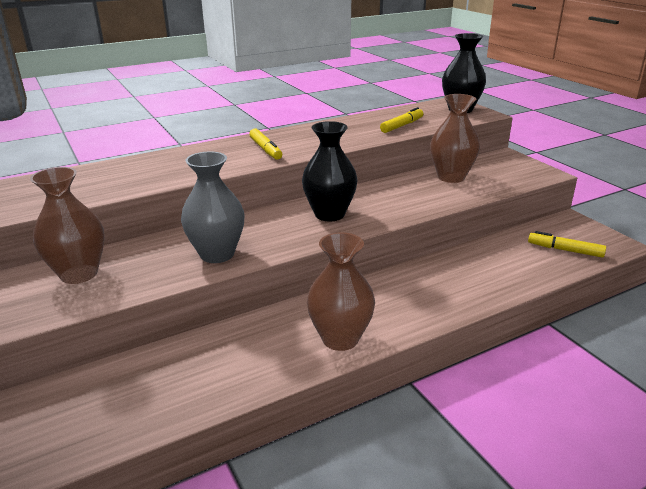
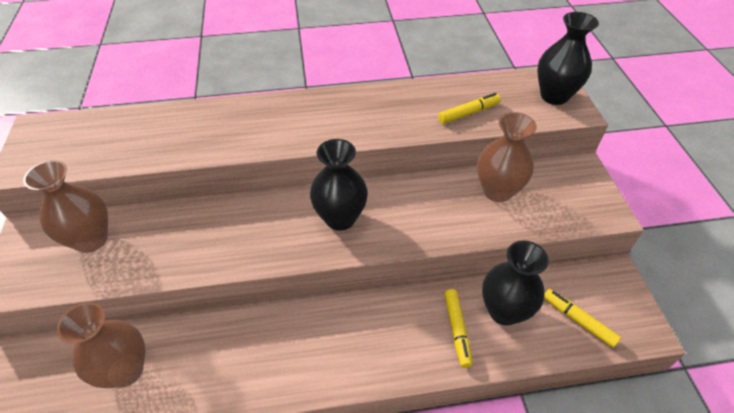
camera: 20 degrees right, 20 degrees up
(217, 254) = (210, 248): grey vase -> none
(265, 149) = (306, 123): yellow marker -> yellow marker (457, 330)
(340, 338) = (286, 371): brown vase -> brown vase (125, 370)
(503, 258) = (504, 311): none -> black vase

